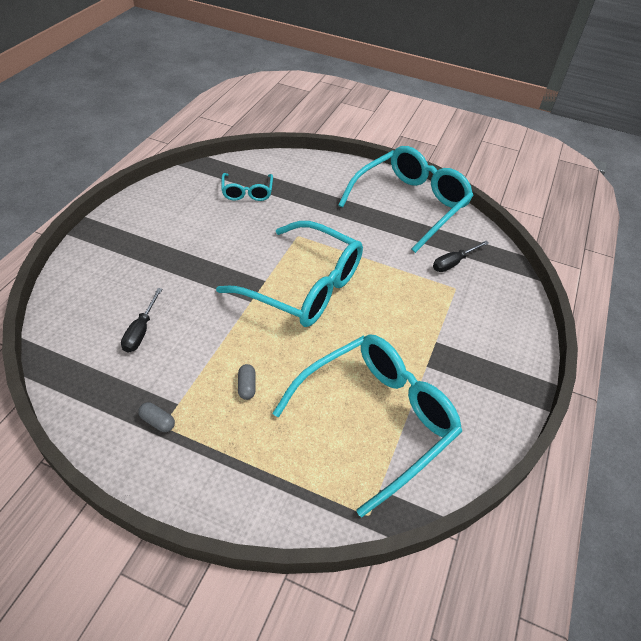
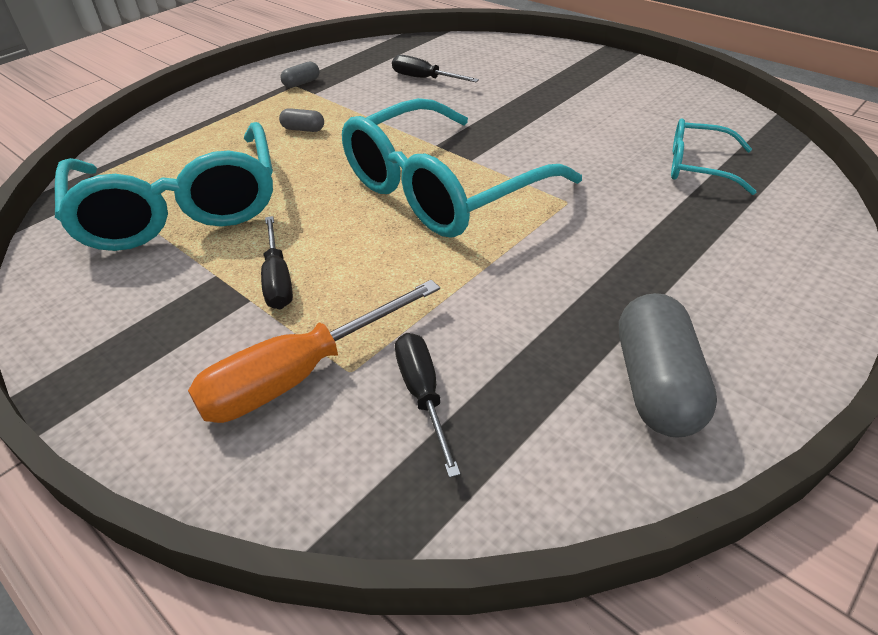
camera: 115 degrees right, 5 degrees down
(410, 204) = (656, 385): turquoise glasses -> grey capsule
(415, 335) = (278, 279): none -> black screwdriver
(468, 304) = (299, 375): none -> orange screwdriver

